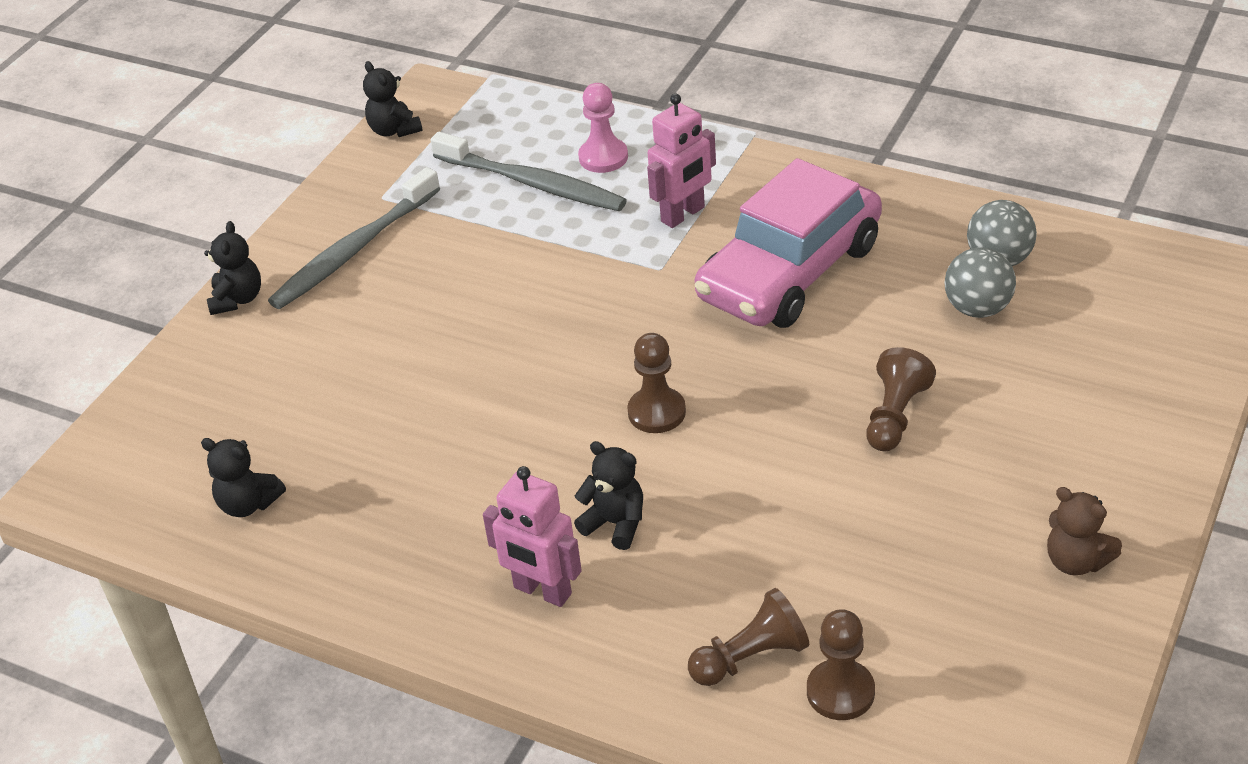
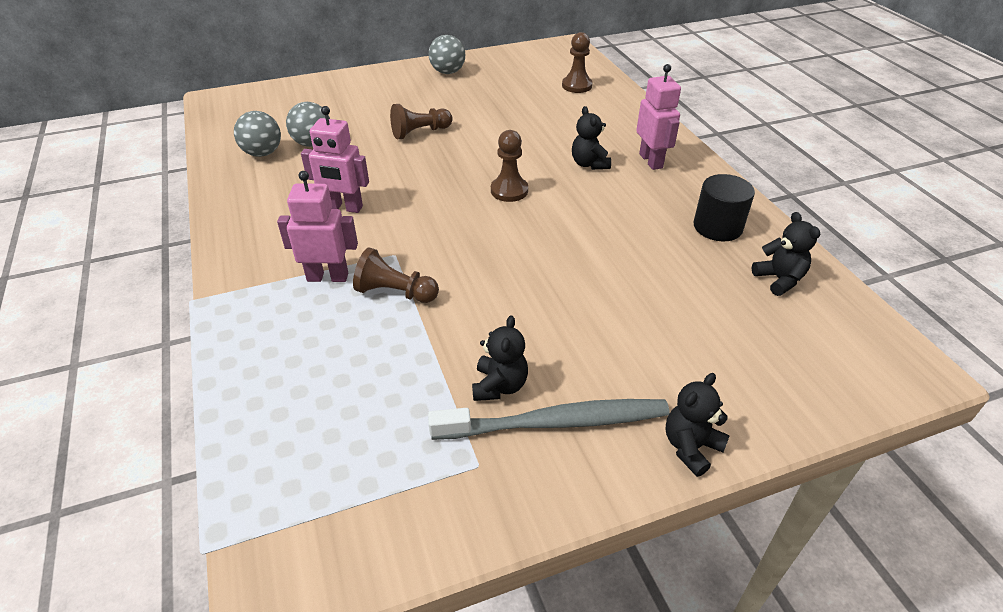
camera: 140 degrees left, 0 degrees up
(364, 533) = (717, 227): none -> black cylinder
(394, 130) = (373, 553): black teddy bear -> black teddy bear (499, 386)
(532, 183) = (363, 377): grey toothbrush -> none
(603, 157) = (291, 360): pink pawn -> none
(750, 657) = (594, 106): brown pawn -> brown pawn (395, 292)
(790, 272) = (344, 208): pink car -> pink robot
(1076, 561) = (448, 72): brown teddy bear -> grey ball

